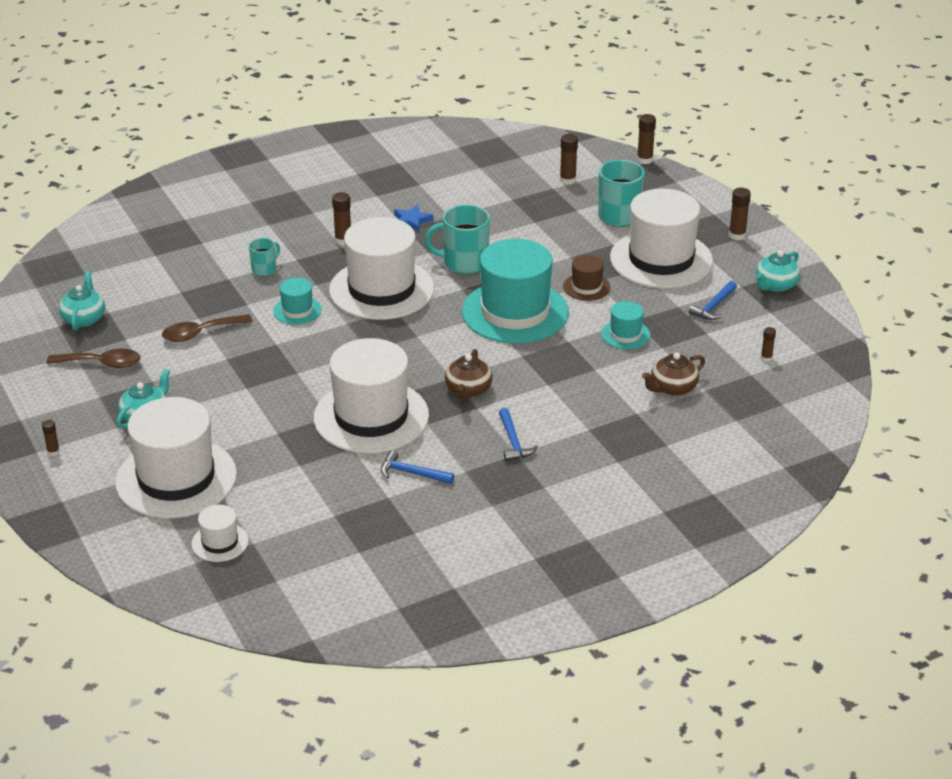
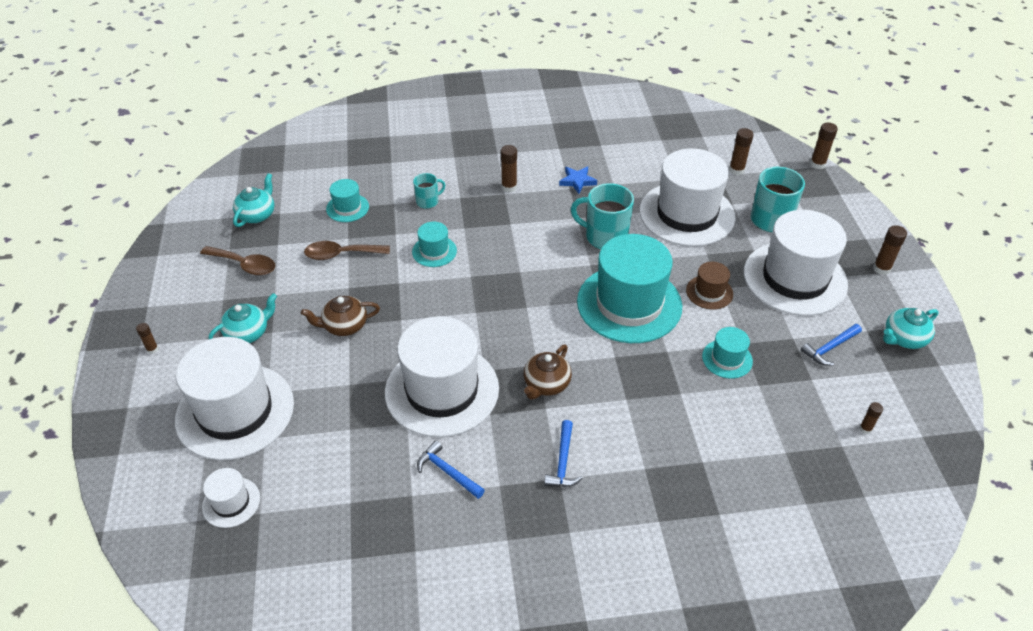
camera: 20 degrees right, 10 degrees up
(180, 292) = (347, 208): none -> turquoise hat
(381, 289) = (518, 247): white hat -> white hat (686, 214)
(672, 388) = (751, 440): brown teapot -> brown teapot (344, 326)

